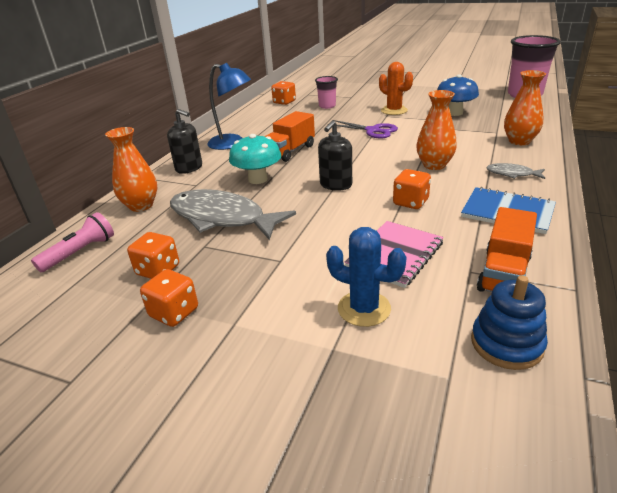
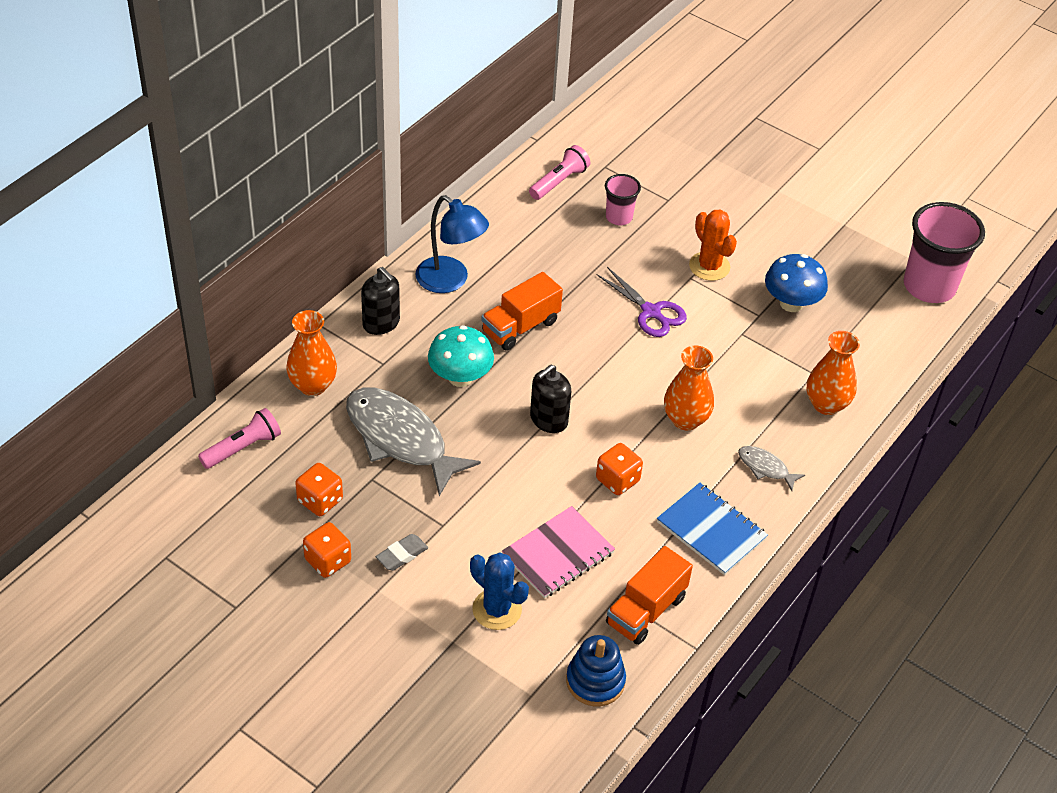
camera: 10 degrees right, 15 degrees up
(249, 290) = (402, 555): none -> grey eraser
(284, 102) = (559, 182): orange dice -> pink flashlight

